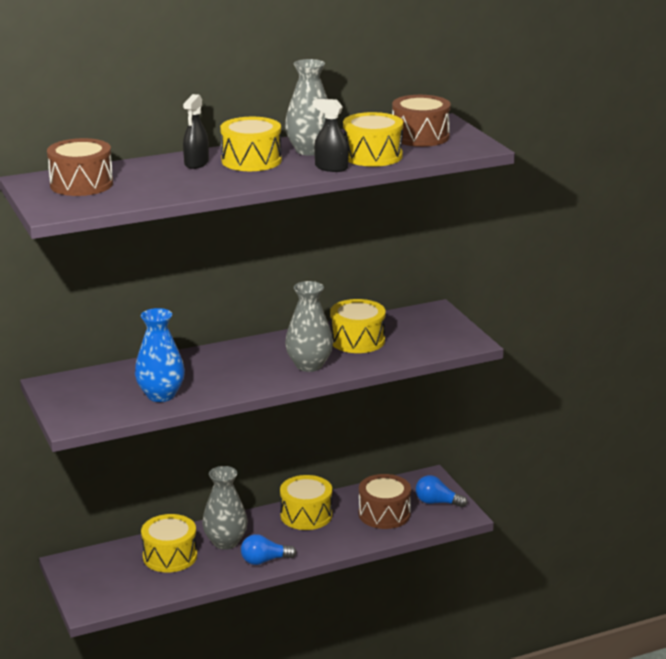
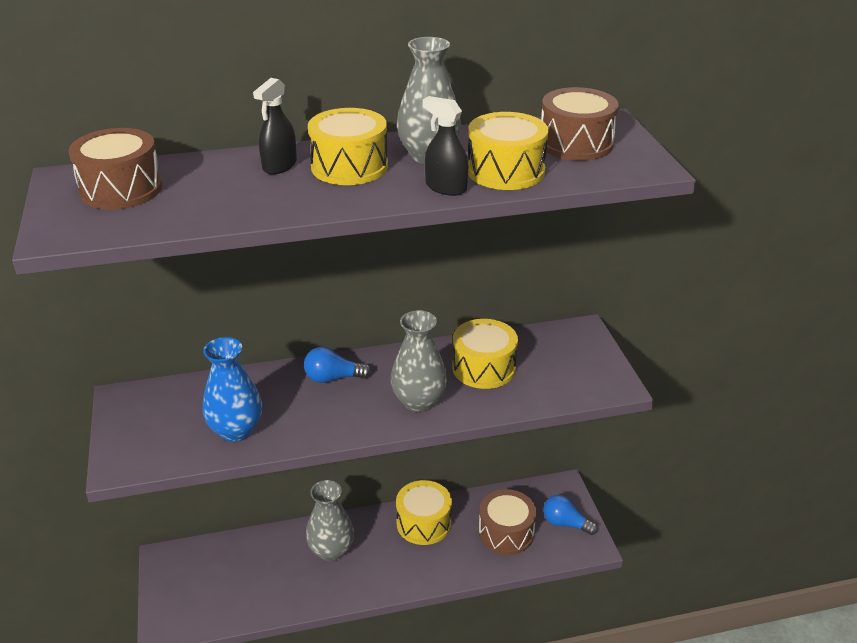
camera: 10 degrees right, 10 degrees up
(170, 556) = (269, 563): yellow drum -> none
(264, 560) = (365, 584): blue light bulb -> blue light bulb (333, 378)

